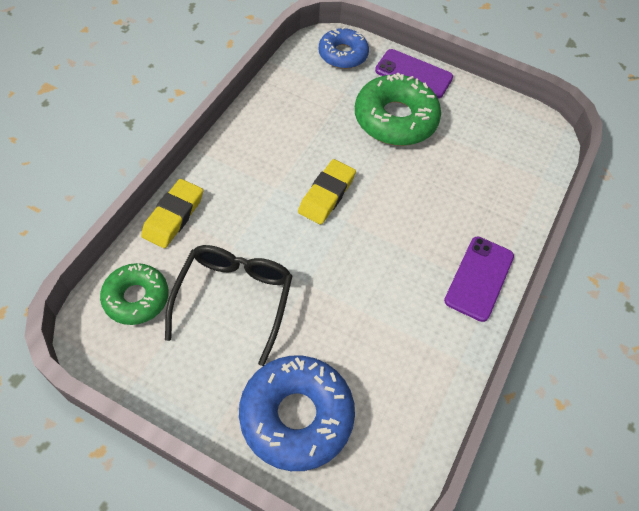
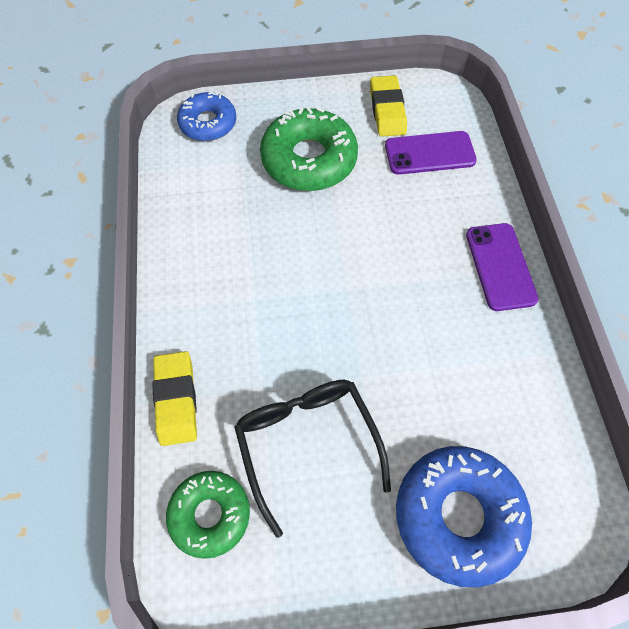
camera: 30 degrees left, 5 degrees up
(327, 195) = (307, 275): yellow eraser -> yellow eraser (387, 110)
(413, 74) = (290, 105): purple phone -> purple phone (429, 153)

